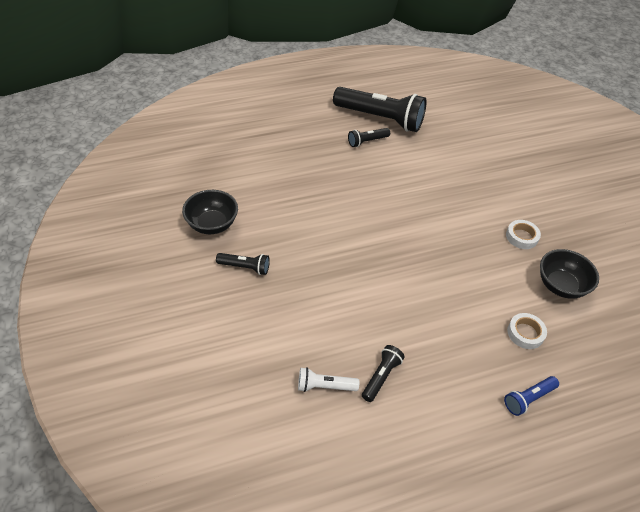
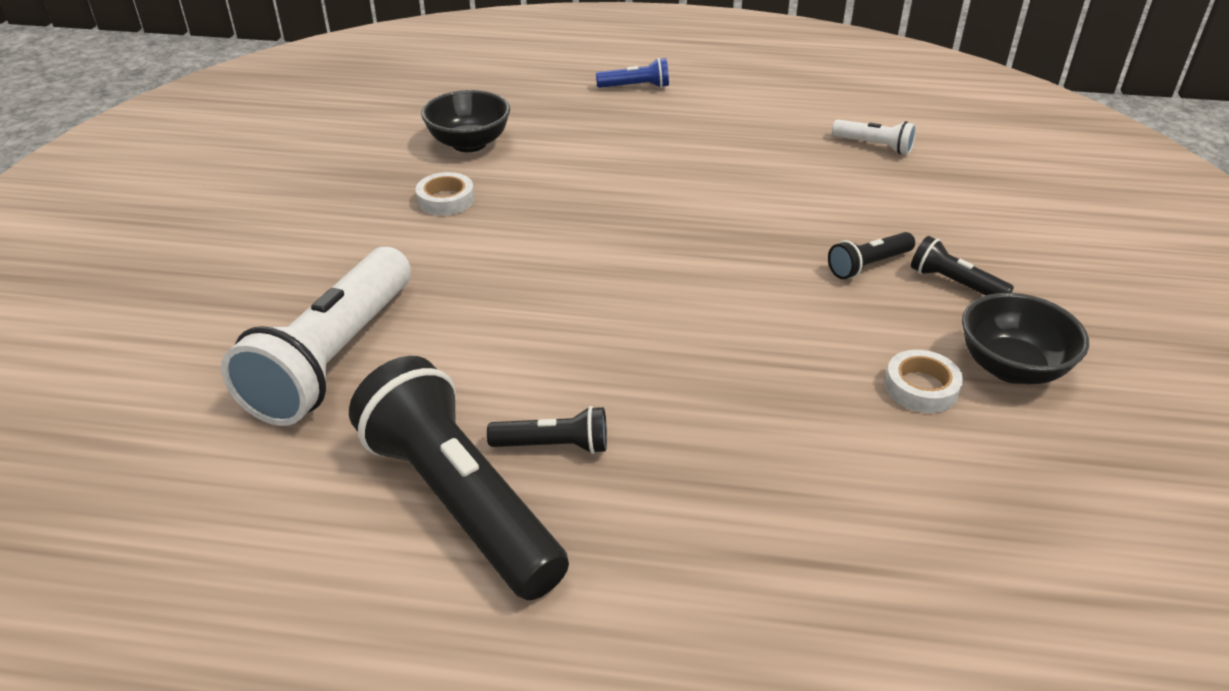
camera: 150 degrees left, 10 degrees down
(381, 376) = (796, 136): black flashlight -> black flashlight (868, 265)
(469, 147) = (333, 358): none -> white flashlight
(525, 333) = (576, 122): white tape -> white tape (921, 387)

